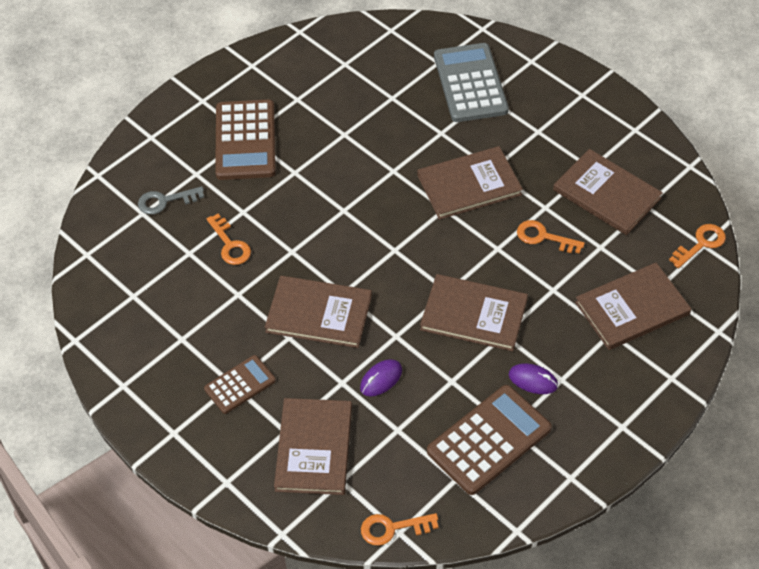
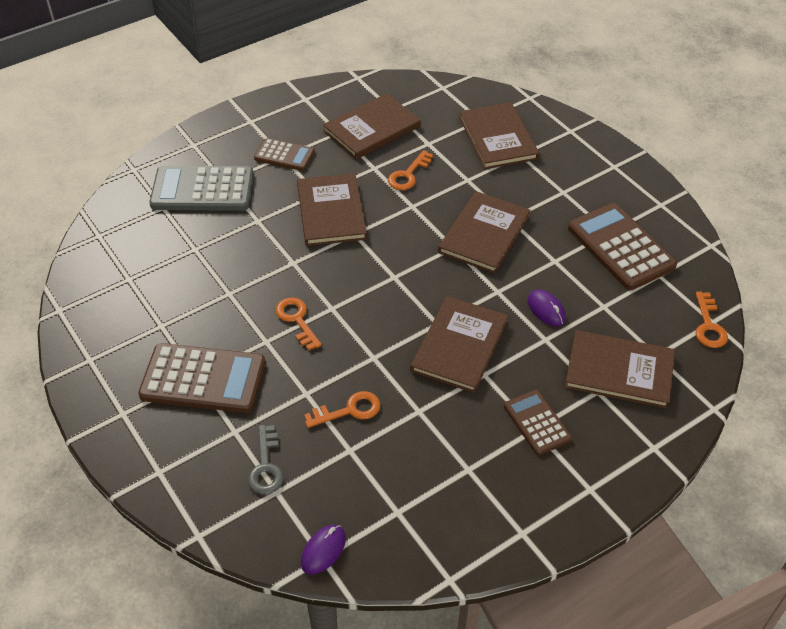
camera: 80 degrees left, 5 degrees down
(533, 380) = (562, 209): purple mouse -> purple mouse (323, 550)
(539, 132) = (284, 155): none -> brown calculator
(700, 244) = (441, 88): orange key -> orange key (297, 320)

